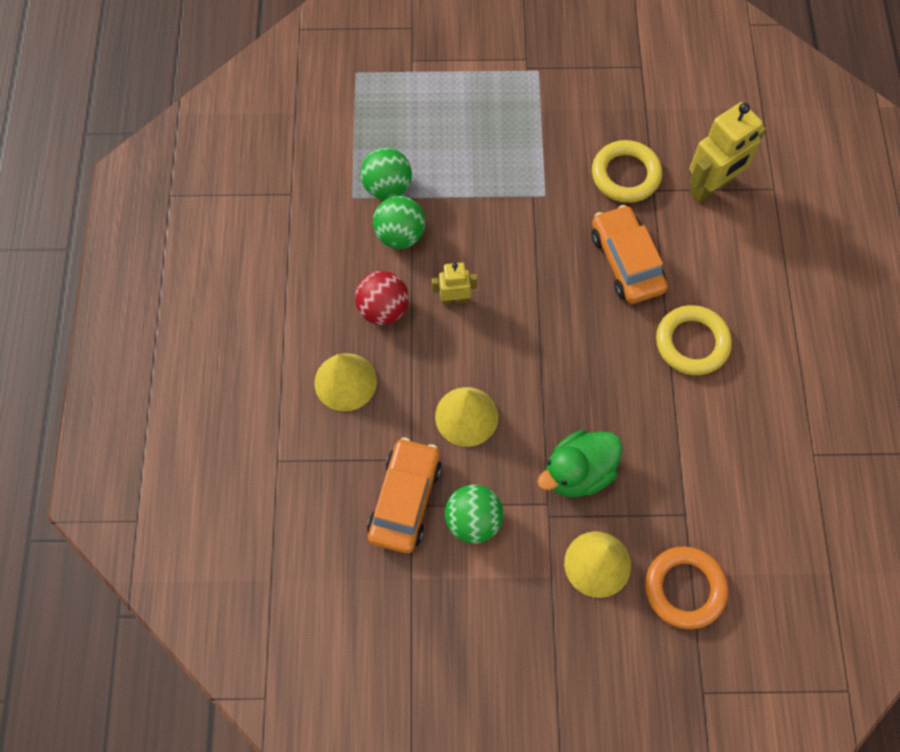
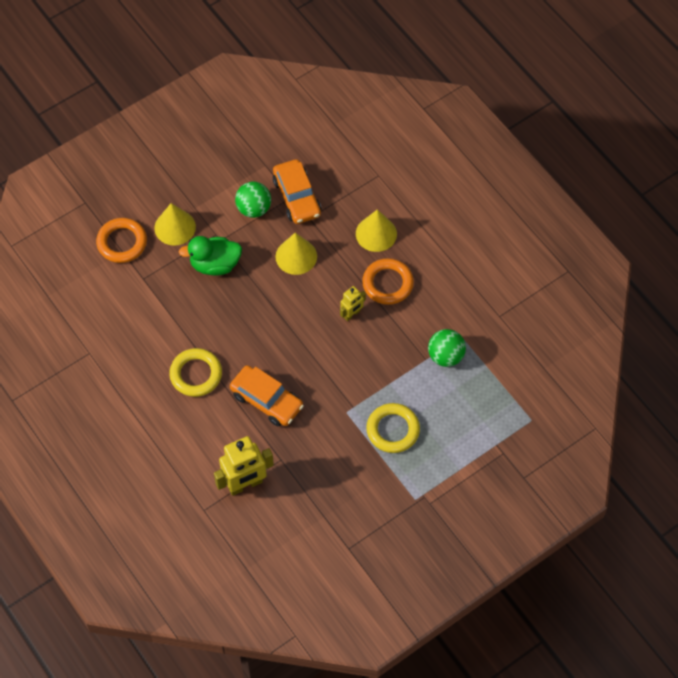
camera: 145 degrees right, 5 degrees down
(383, 309) = (387, 284): red ball -> orange ring
(400, 235) = (414, 332): green ball -> none
(578, 472) = (215, 264): green duck -> green duck turned 120 degrees counterclockwise
(625, 175) = (305, 458): yellow ring -> yellow ring (393, 430)
(711, 187) = (245, 484): yellow robot -> yellow robot turned 135 degrees counterclockwise

